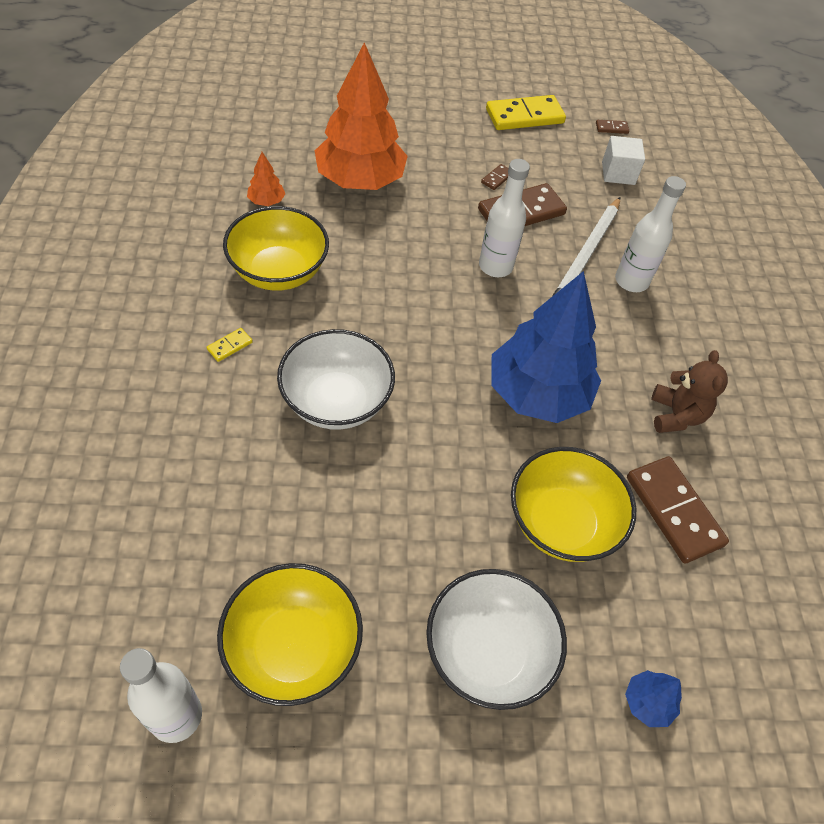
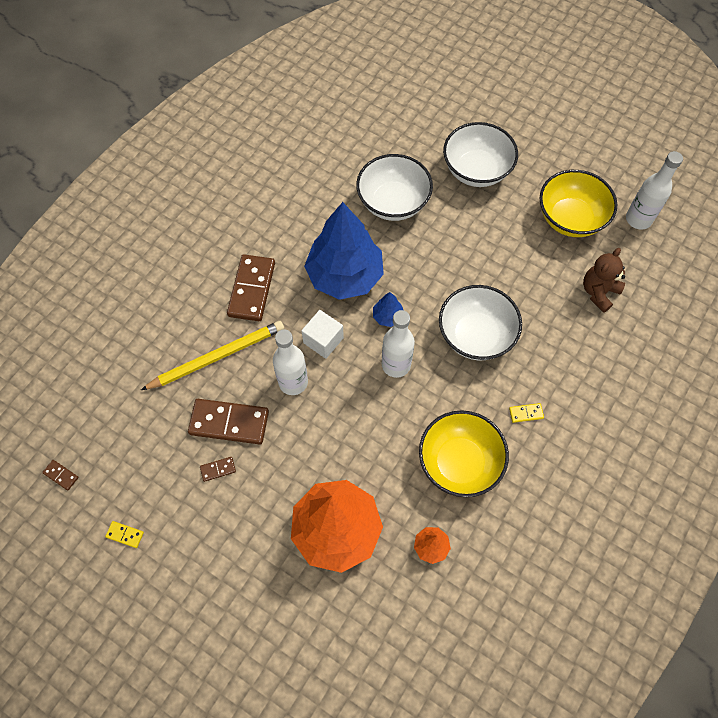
camera: 140 degrees left, 10 degrees up
(524, 116) = (125, 534): yellow domino -> yellow domino, size x0.43
(561, 523) = (393, 203): yellow bowl -> white bowl
(586, 255) = (217, 356): white pencil -> yellow pencil
(618, 173) = (111, 420): white cube -> white cube (323, 340)
(631, 281) = (206, 319): white bottle -> white bottle (396, 365)
(647, 702) = (417, 118): blue tree -> blue tree (387, 316)
(674, 511) = (326, 177): brown domino -> brown domino (251, 289)
(676, 415) = (272, 221): brown teddy bear -> brown teddy bear (598, 292)

